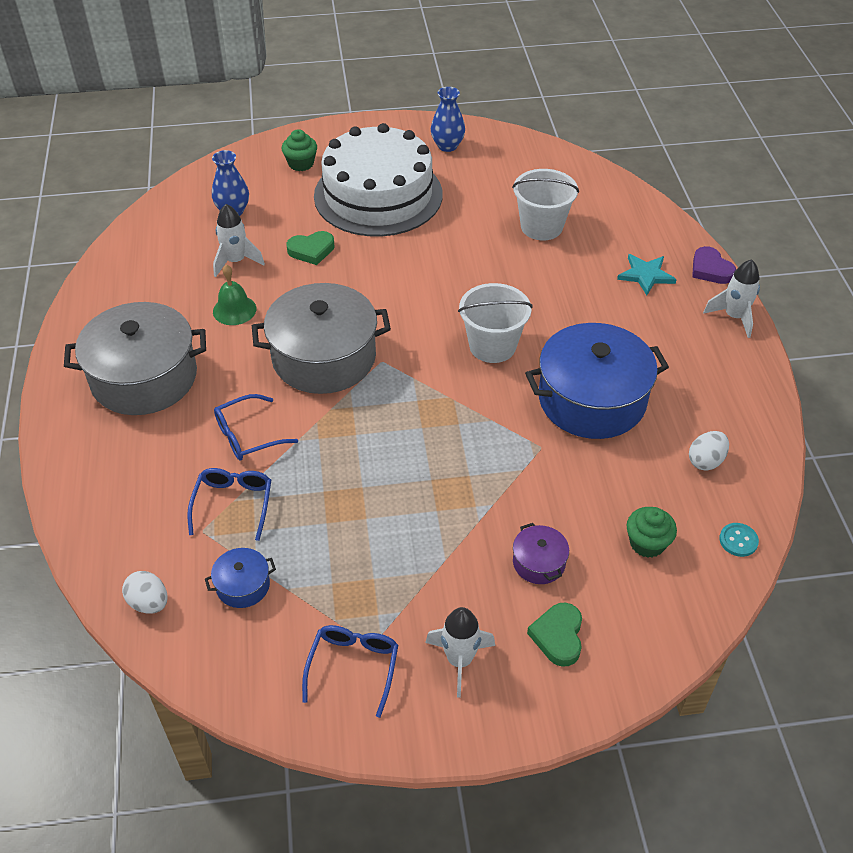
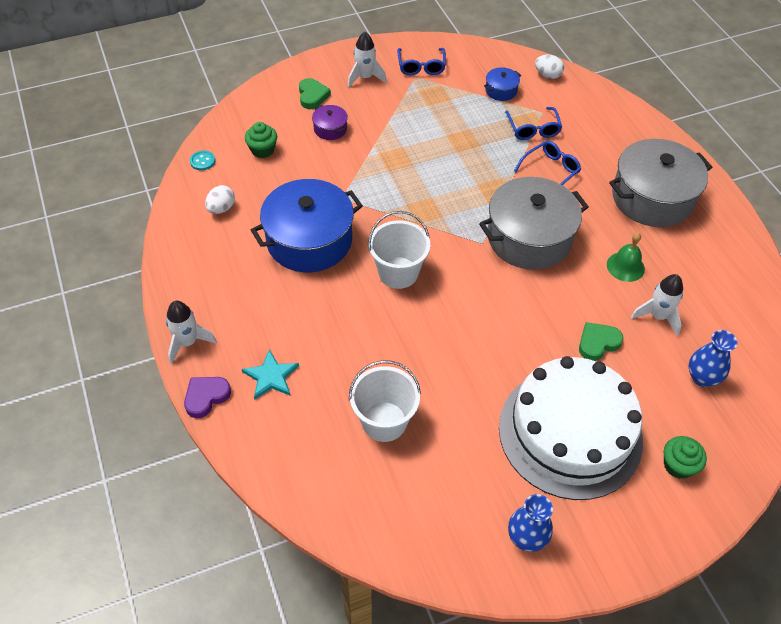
camera: 165 degrees right, 5 degrees up
(710, 269) = (206, 397): purple heart -> purple heart turned 90 degrees counterclockwise

